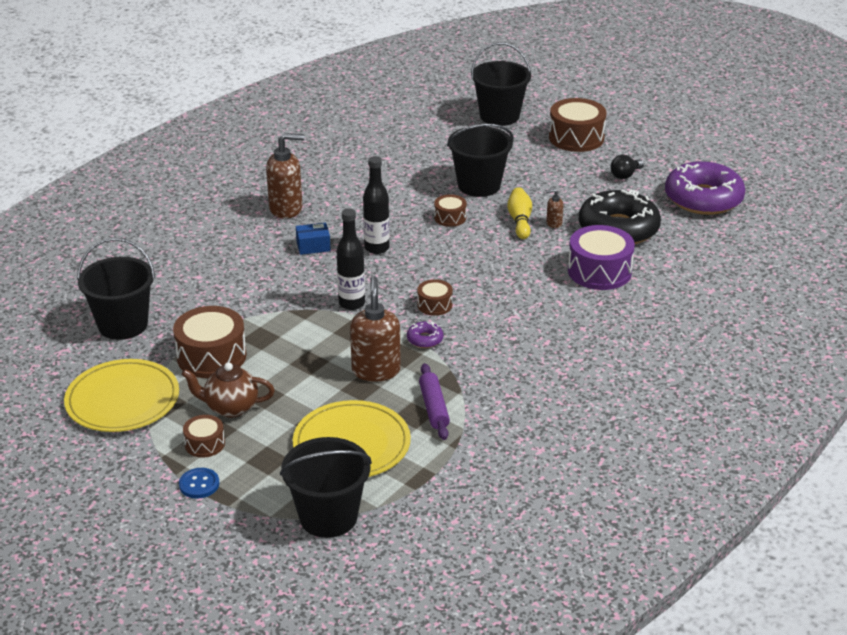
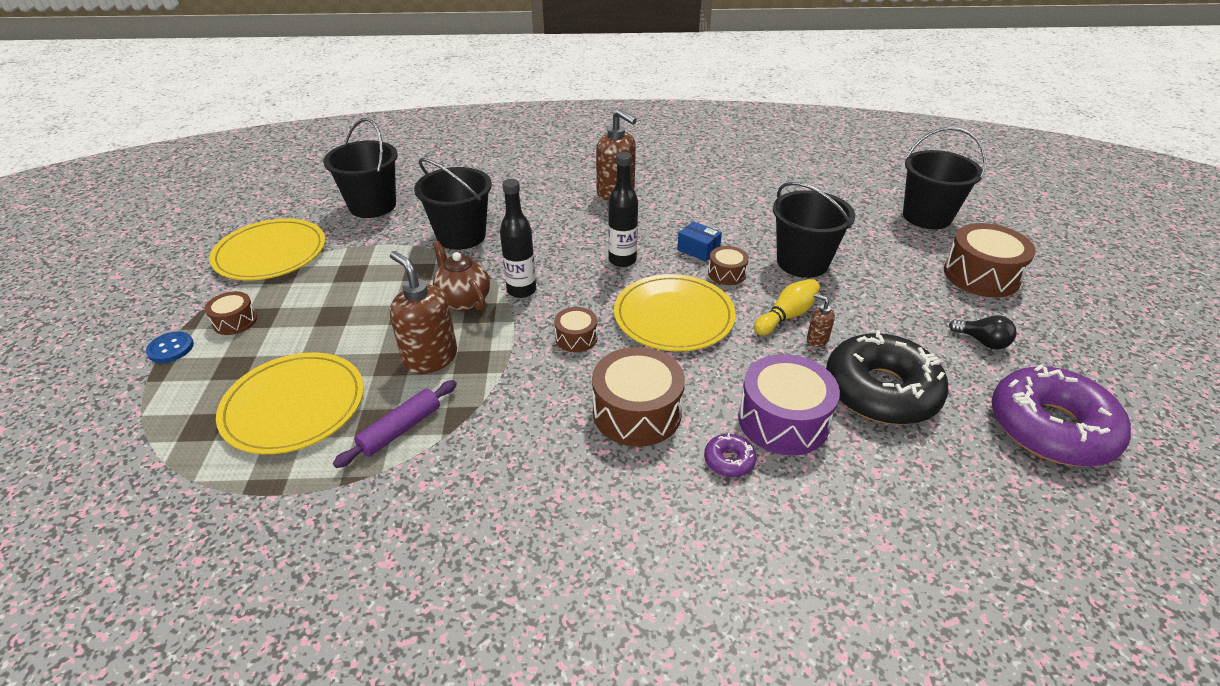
camera: 50 degrees right, 5 degrees up
(211, 356) = (367, 262): brown drum -> brown drum (637, 412)
(230, 408) = (300, 308): brown teapot -> brown teapot (463, 301)
(313, 246) = (581, 230): blue box -> blue box (698, 250)
(328, 517) = (157, 454): black bucket -> black bucket (461, 236)
(376, 370) = (430, 358): brown soap dispenser -> brown soap dispenser turned 90 degrees counterclockwise
(425, 339) = (512, 362): purple donut -> purple donut (729, 460)
(464, 259) = (674, 316): none -> yellow plate
(625, 175) = (982, 342): black light bulb -> black light bulb turned 150 degrees counterclockwise

